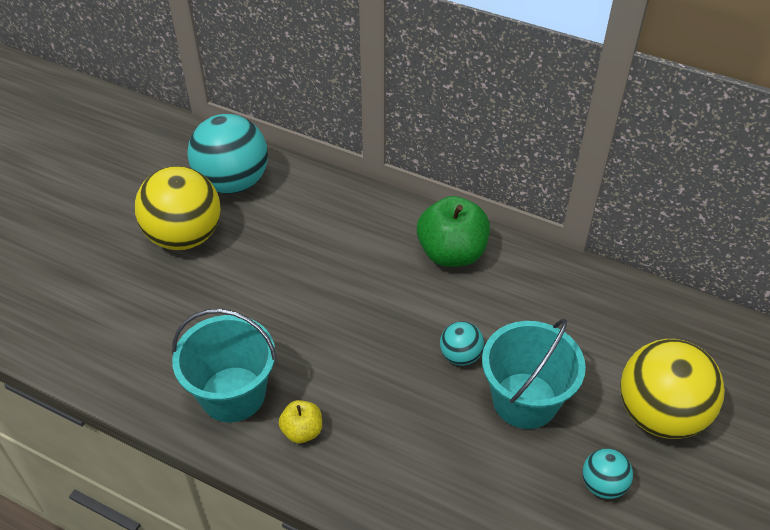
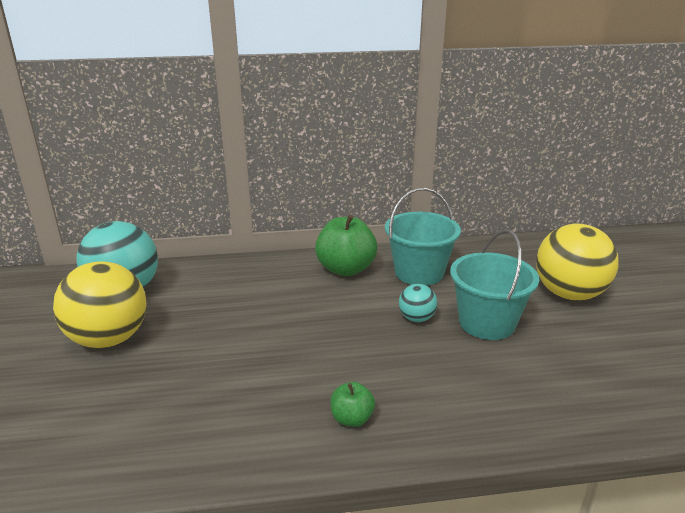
camera: 35 degrees left, 20 degrees down
(233, 394) = (263, 424): turquoise bucket -> turquoise bucket (419, 273)
(302, 431) = (352, 419): yellow apple -> green apple
(603, 485) = (588, 343): turquoise ball -> none

